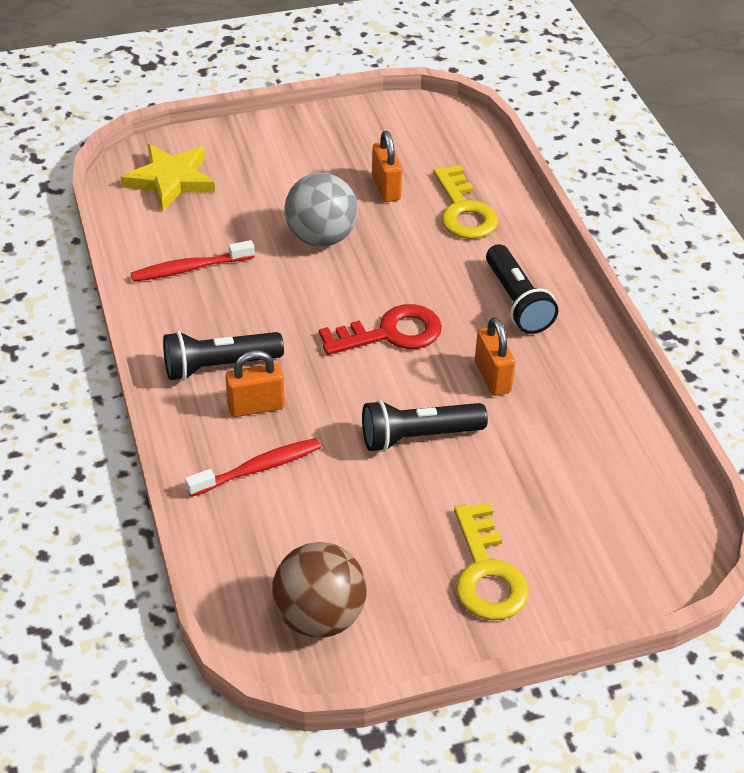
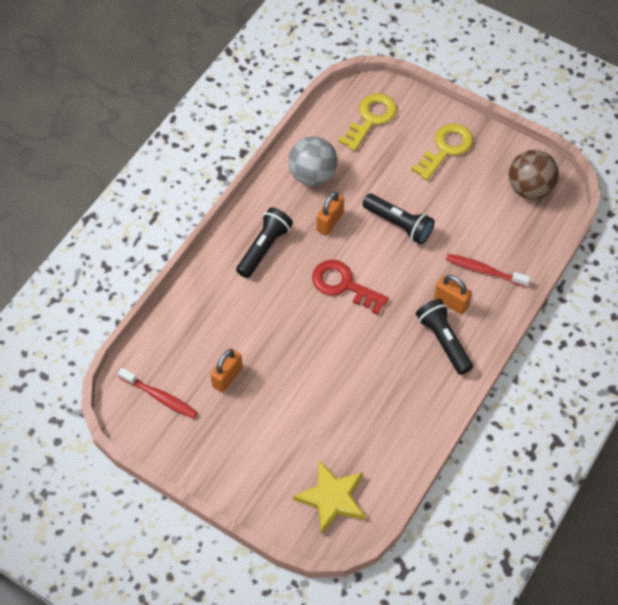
camera: 130 degrees left, 15 degrees up
(189, 268) = (392, 417): red toothbrush -> red toothbrush (160, 397)
(219, 366) = (443, 340): black flashlight -> black flashlight turned 150 degrees counterclockwise
(321, 238) = (303, 374): grey ball -> grey ball (312, 175)
(463, 210) = (210, 323): yellow key -> yellow key (370, 119)

